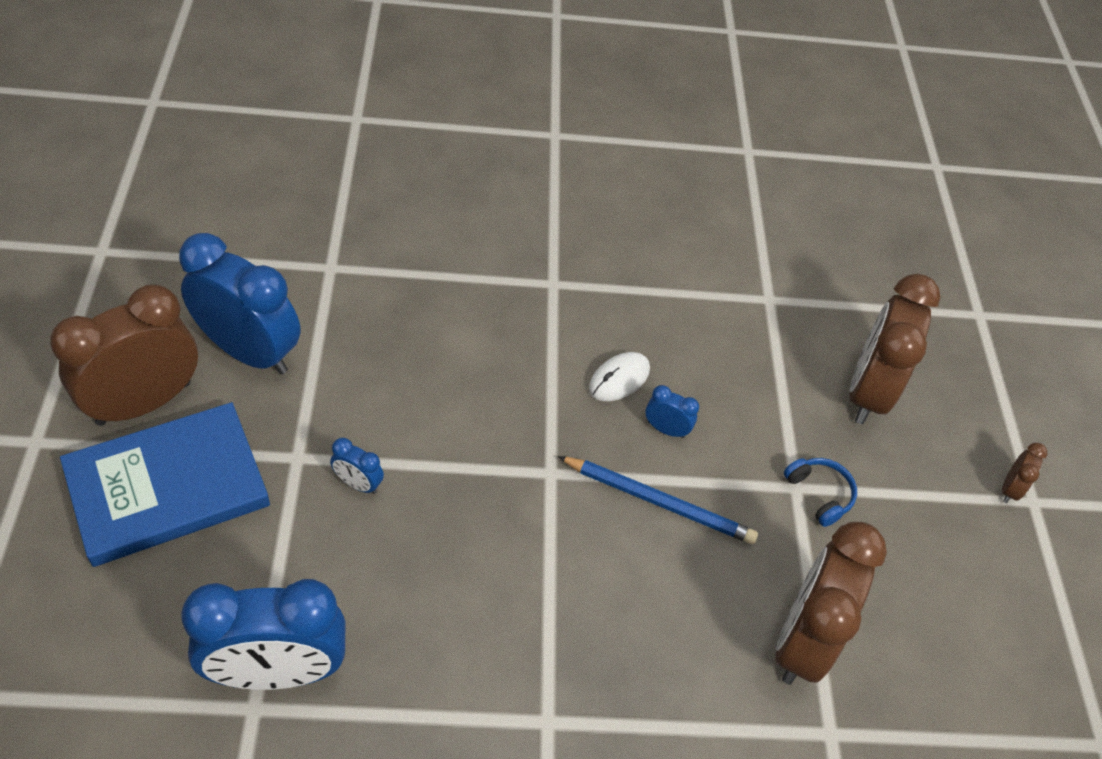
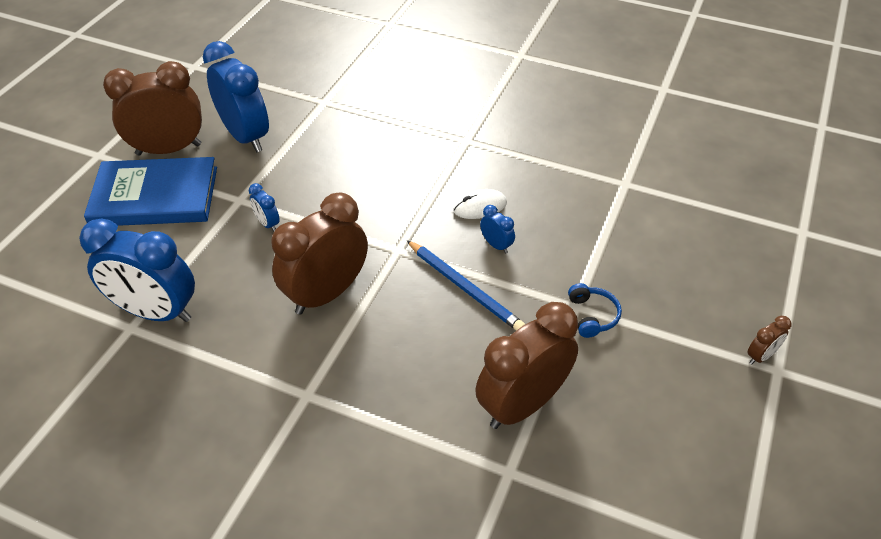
camera: 30 degrees right, 5 degrees down
(867, 392) = (672, 260): brown clock -> brown clock (326, 294)

